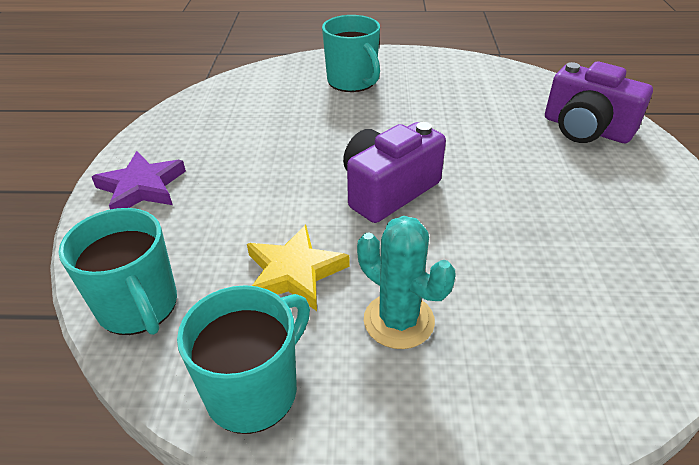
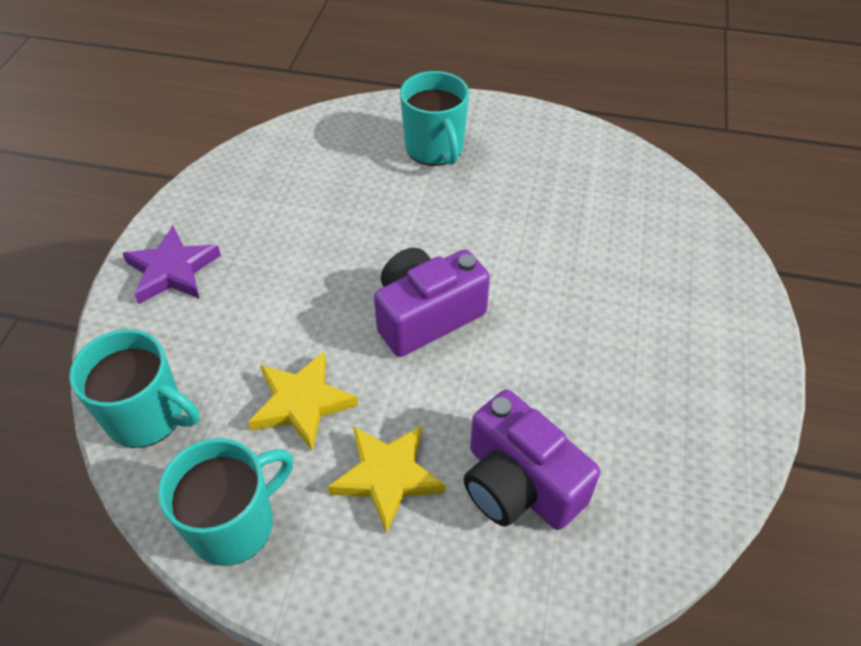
camera: 10 degrees right, 10 degrees up
(139, 306) = (147, 416): turquoise mug -> turquoise mug turned 45 degrees counterclockwise
(398, 321) = (387, 476): turquoise cactus -> yellow star
(586, 129) = (683, 263): purple camera -> purple camera (519, 484)

